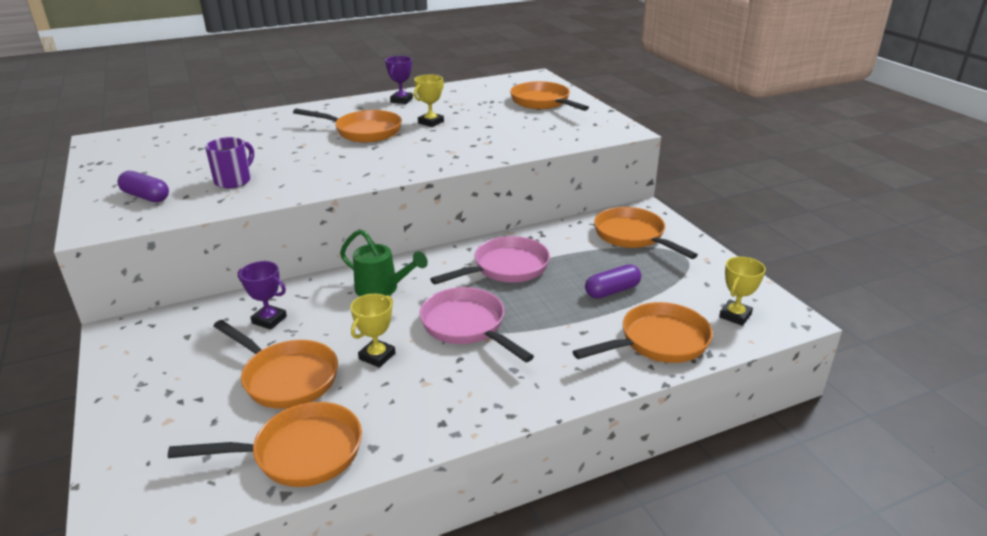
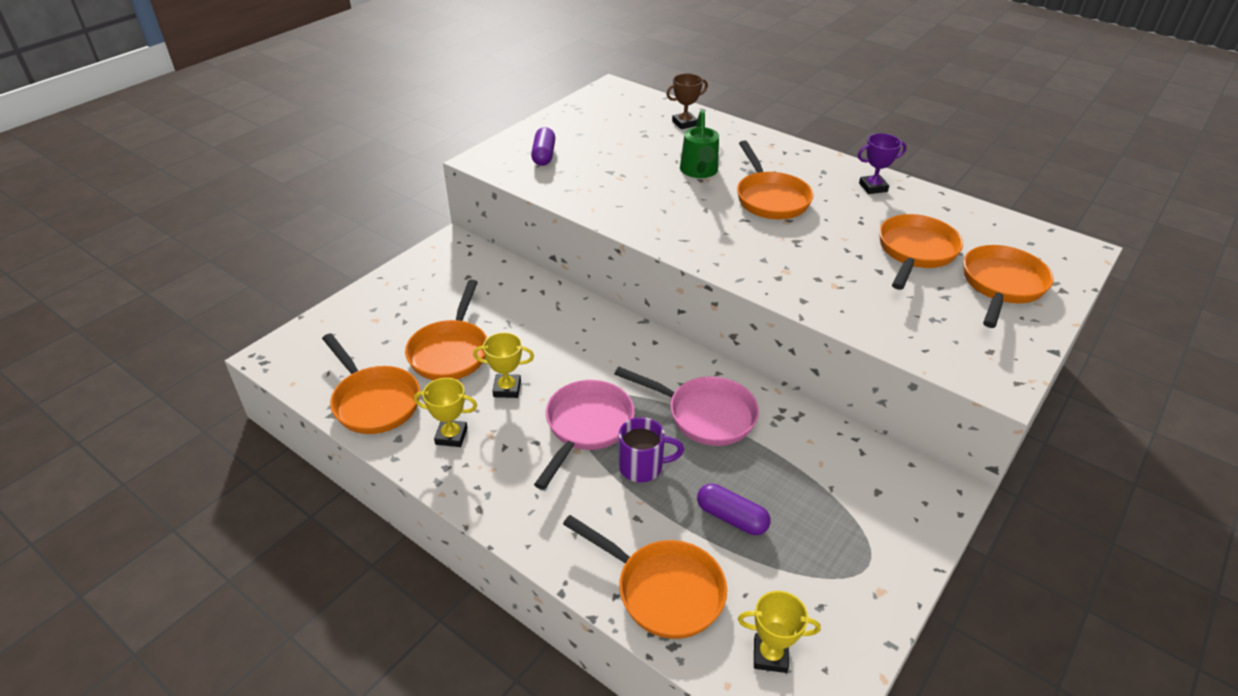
camera: 60 degrees right, 10 degrees up
(214, 130) = (684, 123): none -> brown trophy
(234, 180) = (605, 179): purple mug -> purple mug (642, 467)
(269, 320) = (514, 305): purple trophy -> none
(382, 289) = (602, 346): green watering can -> green watering can (699, 171)
(431, 122) = (841, 229): yellow trophy -> yellow trophy (451, 436)
(633, 236) = (867, 499): orange pan -> orange pan (915, 252)

